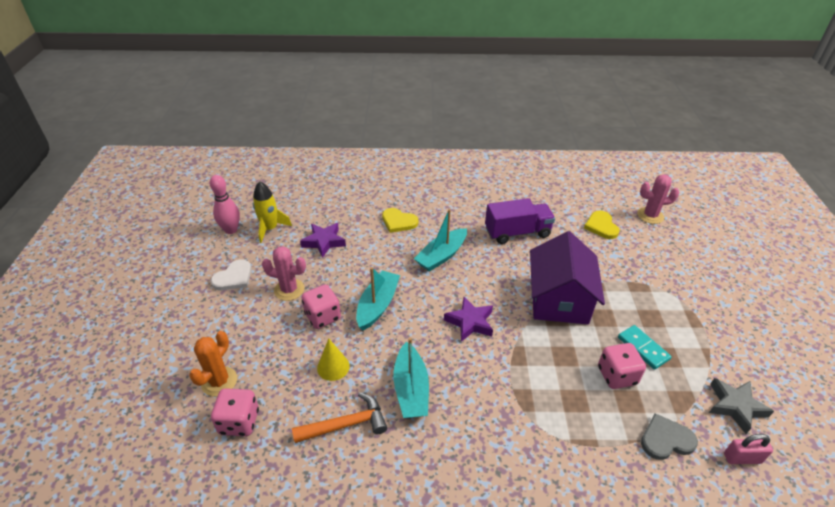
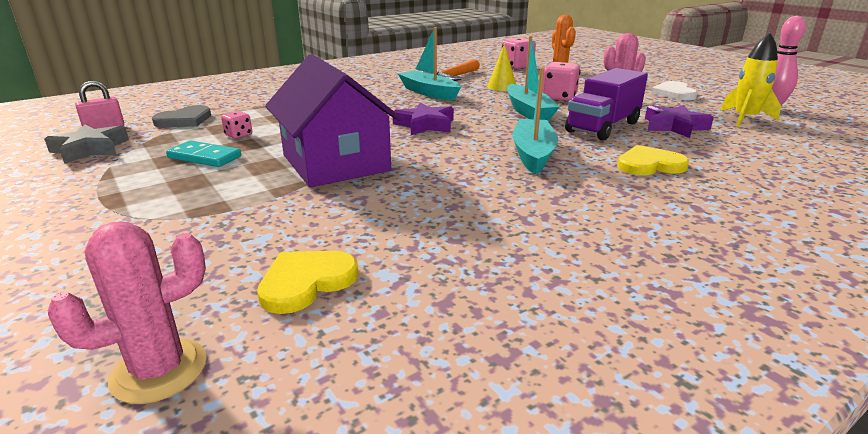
camera: 145 degrees right, 15 degrees down
(517, 232) = (468, 210): purple truck -> purple truck (603, 127)
(601, 226) = (306, 282): yellow heart -> yellow heart turned 90 degrees counterclockwise
(617, 375) = (238, 135): pink dice -> pink dice, size x0.56

